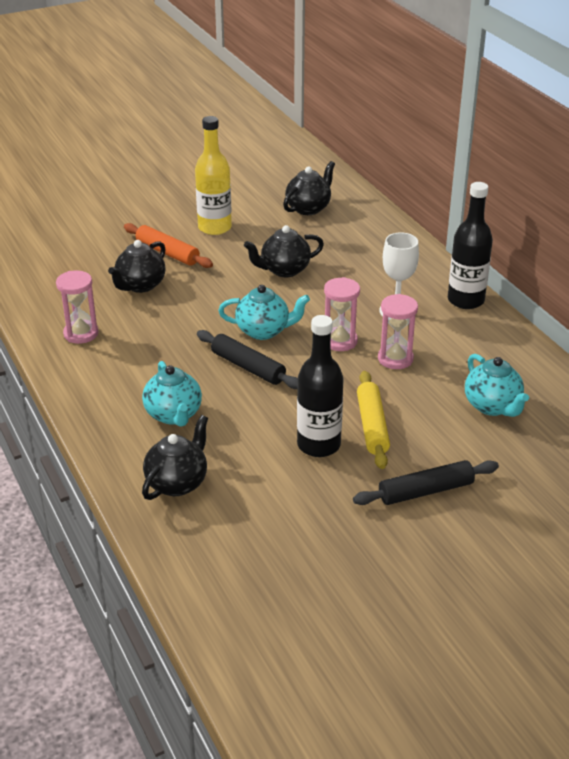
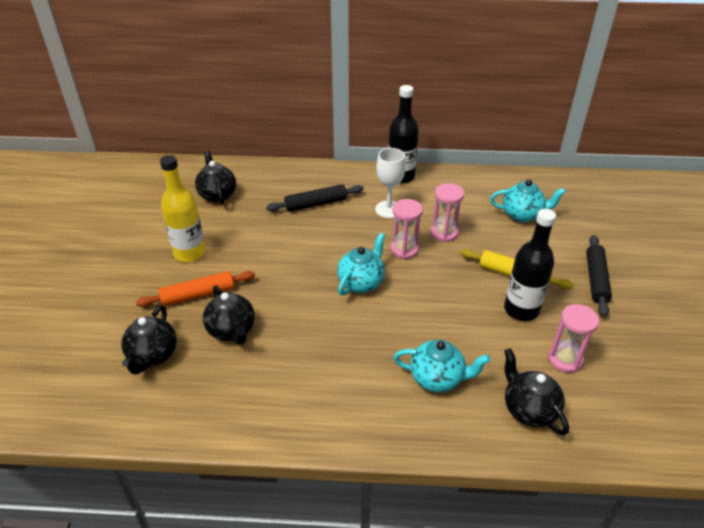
camera: 60 degrees left, 5 degrees up
(81, 334) = (272, 400): pink hourglass -> pink hourglass (565, 359)
(248, 367) = (402, 309): black rolling pin -> black rolling pin (316, 204)
(284, 270) = (289, 240): black teapot -> black teapot (153, 355)

